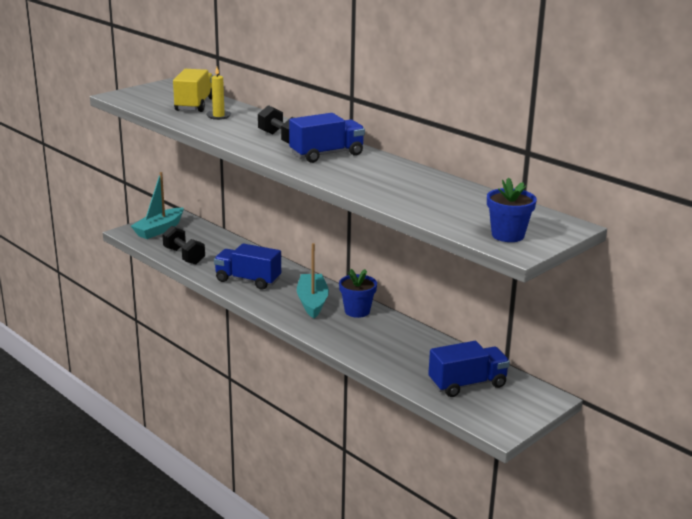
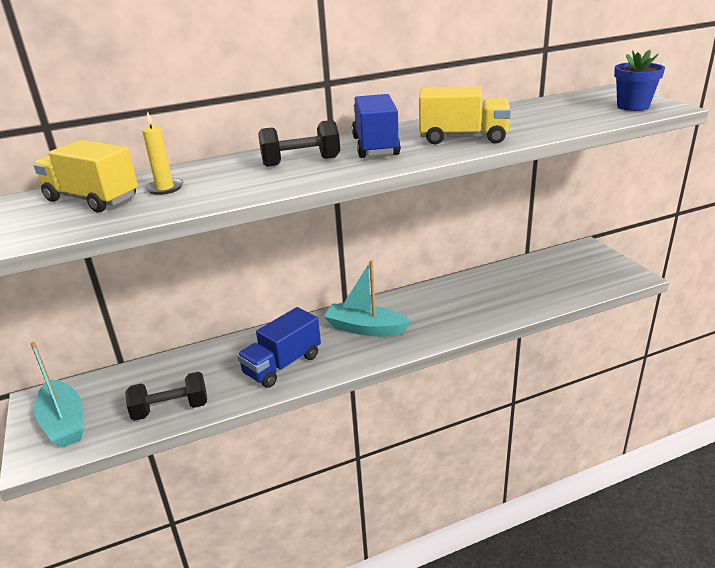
camera: 65 degrees left, 5 degrees up
(357, 311) = (401, 305): blue flower pot -> none
(362, 178) = (463, 138): none -> yellow truck
(467, 384) = (560, 276): blue truck -> none

